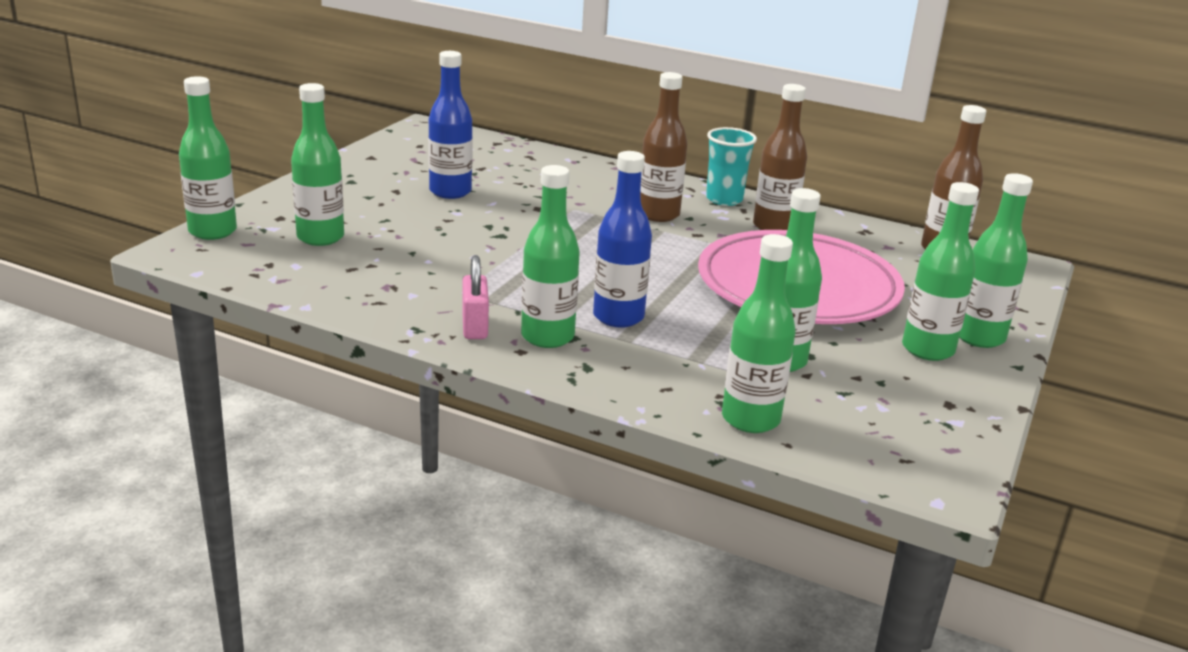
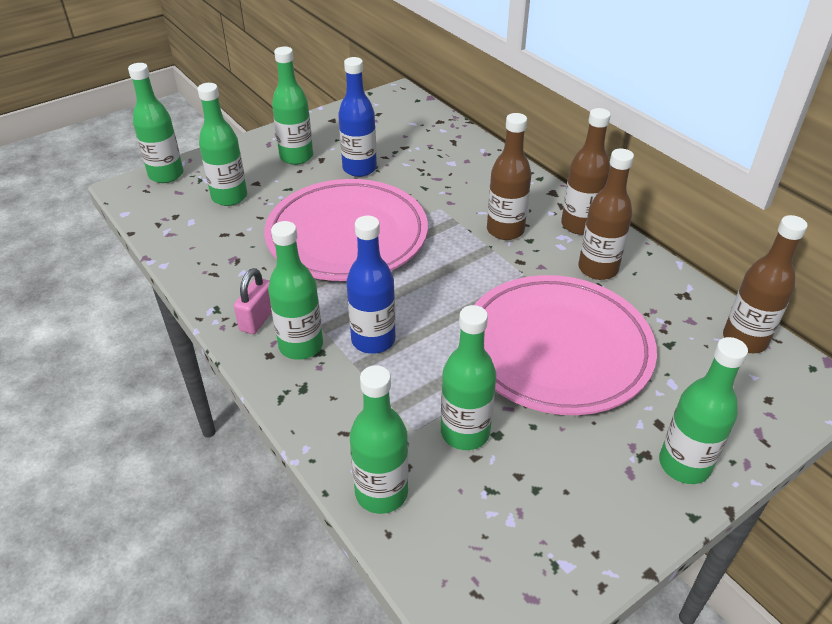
camera: 30 degrees right, 15 degrees up
(499, 246) = (347, 236): none -> pink plate
(724, 199) = (579, 225): turquoise cup -> brown bottle
(927, 349) = (616, 464): green bottle -> green bottle (296, 157)

